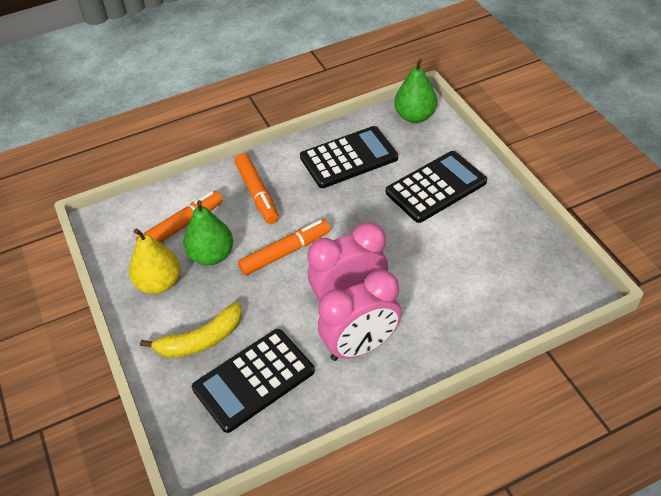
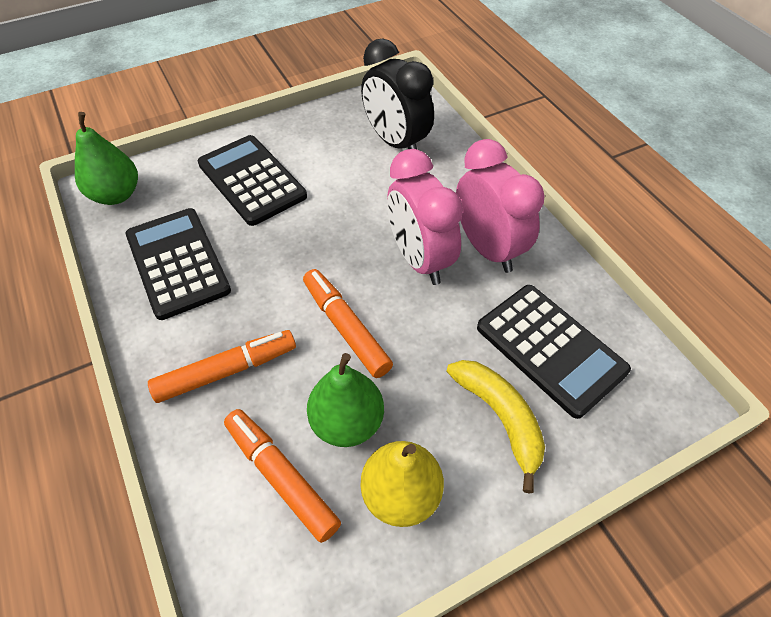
camera: 95 degrees left, 5 degrees up
(496, 282) = (396, 142): none -> black clock

